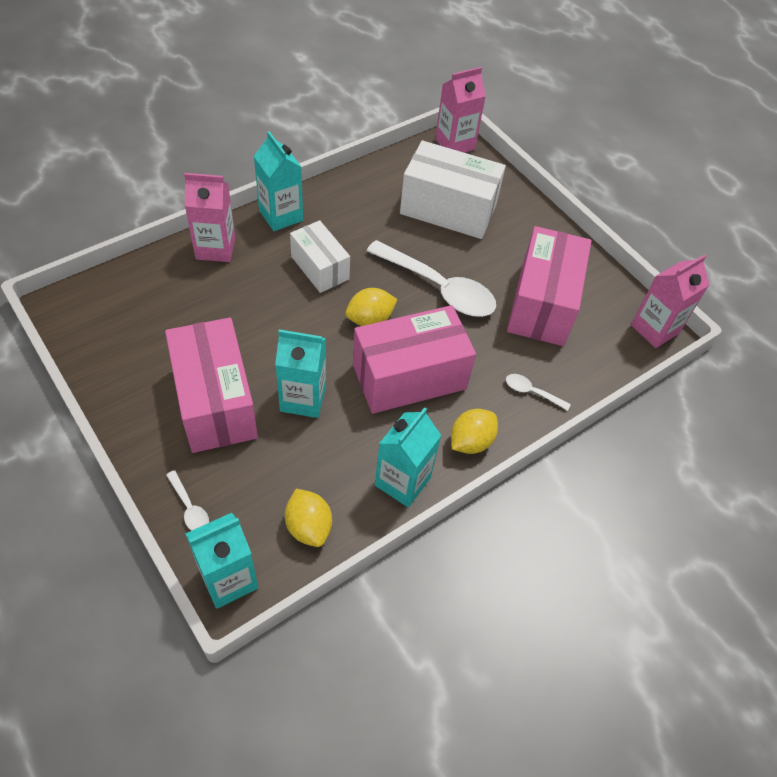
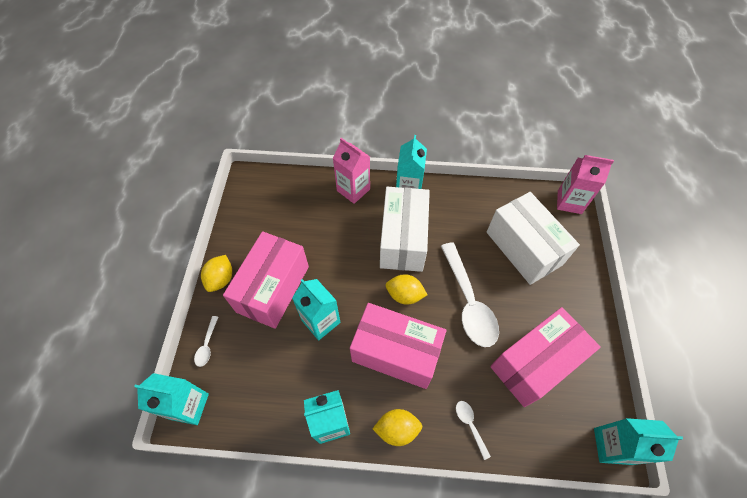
camera: 45 degrees right, 5 degrees up
(308, 526) = (254, 408): yellow lemon -> yellow lemon (221, 279)
(320, 268) = (403, 239): white box -> white box, size x1.64
(654, 329) = (612, 446): pink carton -> turquoise carton

